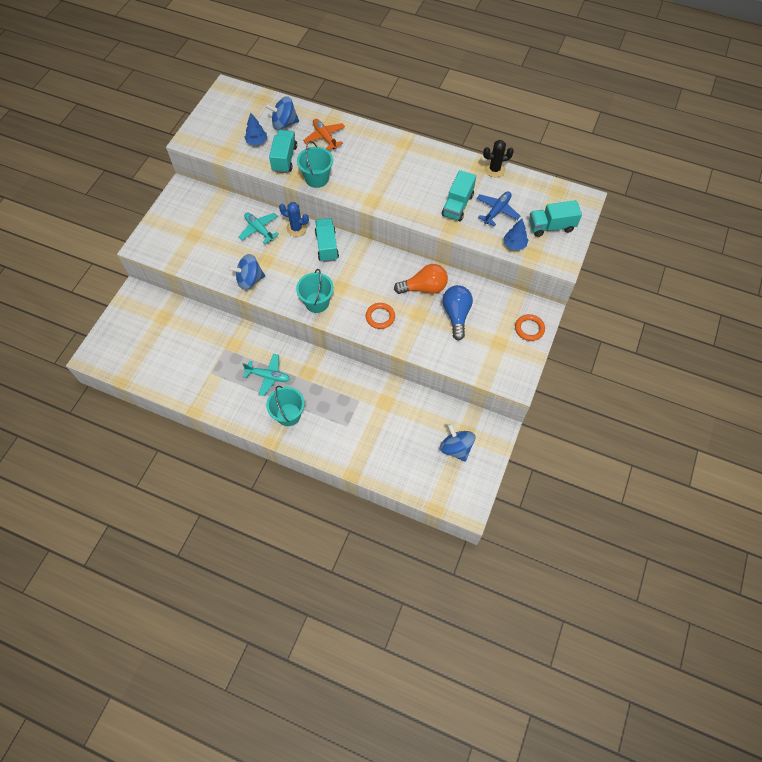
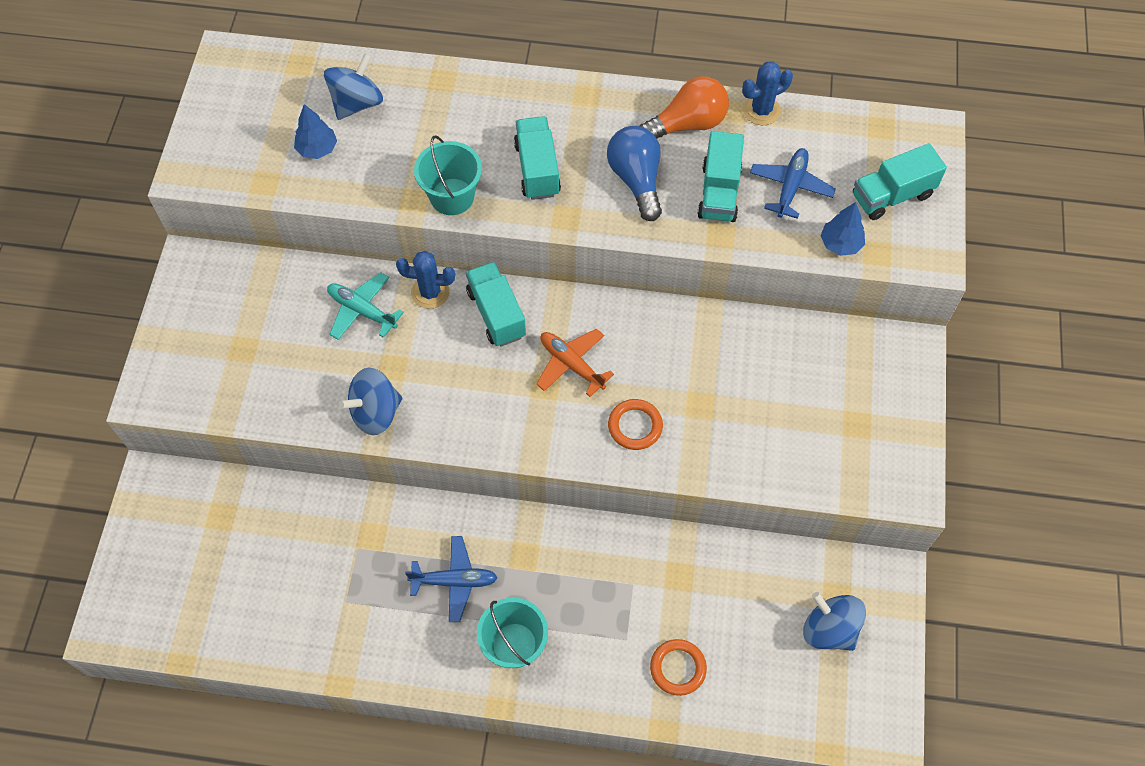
camera: 15 degrees left, 0 degrees up
(268, 376) = (454, 581): turquoise plane -> blue plane
(284, 124) = (357, 103): blue spinning top -> blue spinning top turned 150 degrees clockwise
(284, 159) = (380, 171): turquoise truck -> turquoise truck (537, 169)
(317, 302) = (513, 426): turquoise bucket -> none
(325, 137) = (440, 114): orange plane -> orange plane (571, 364)
(424, 288) = (694, 352): orange light bulb -> orange light bulb (687, 124)
(456, 315) = (767, 390): blue light bulb -> blue light bulb (636, 180)
(494, 169) = (761, 110): black cactus -> blue cactus
(529, 329) = (899, 384): orange ring -> orange ring (678, 668)

